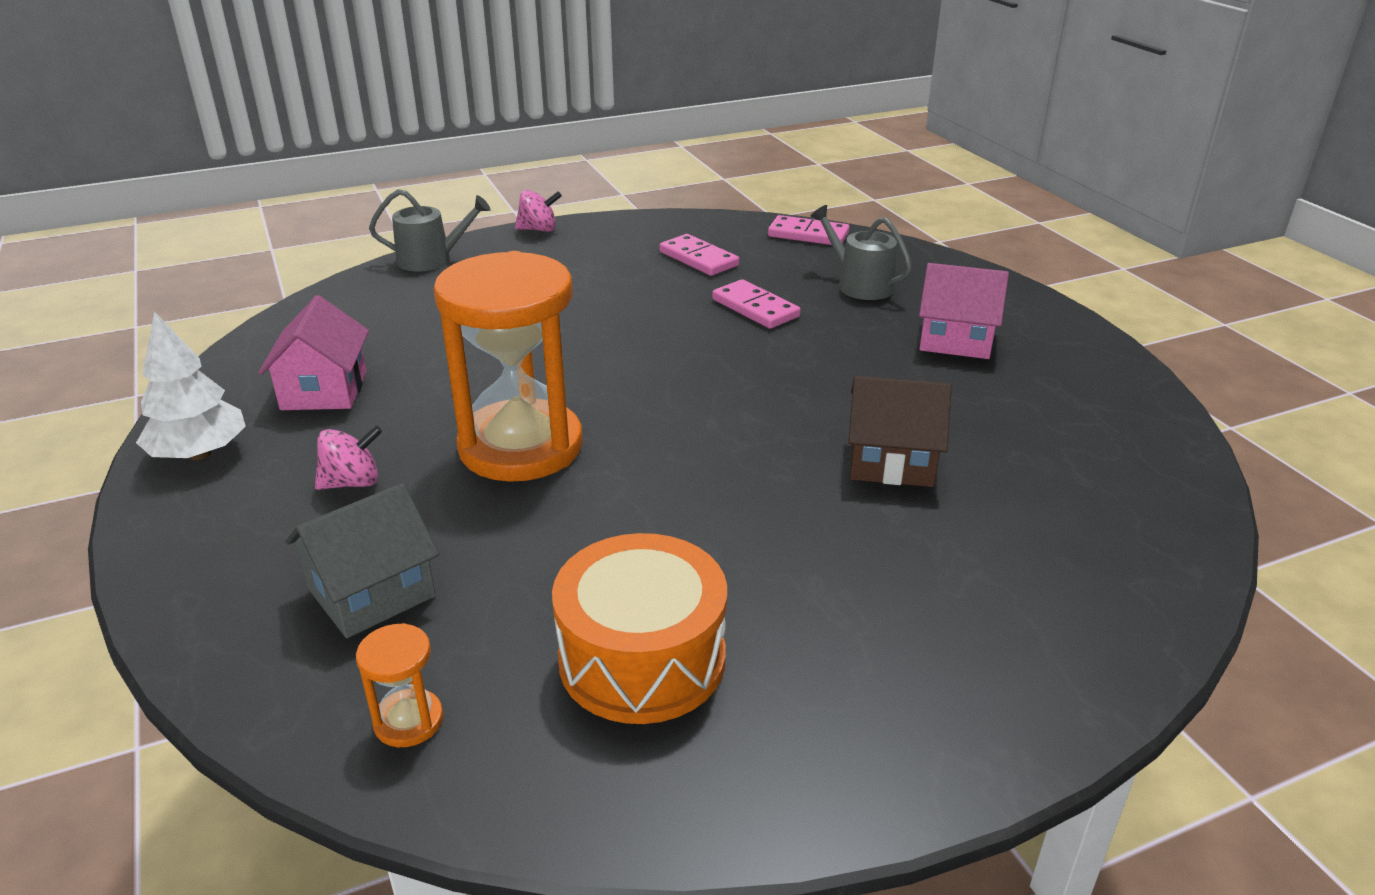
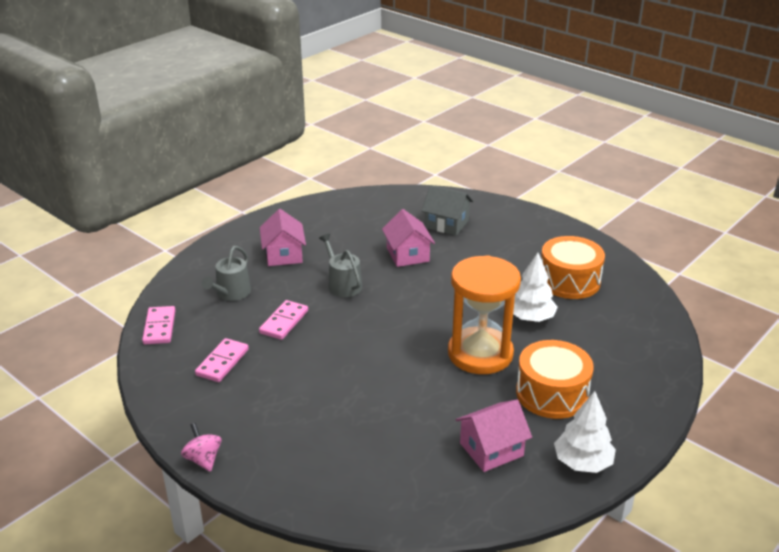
camera: 115 degrees left, 0 degrees up
(352, 482) = (552, 393): pink spinning top -> orange drum
(371, 593) = (604, 352): grey house -> grey house (447, 224)
(408, 721) = (642, 317): orange hourglass -> none
(431, 259) = (290, 495): grey watering can -> grey watering can (342, 284)
(562, 540) = (530, 318): none -> white tree
(891, 461) = (407, 254): brown house -> pink house

